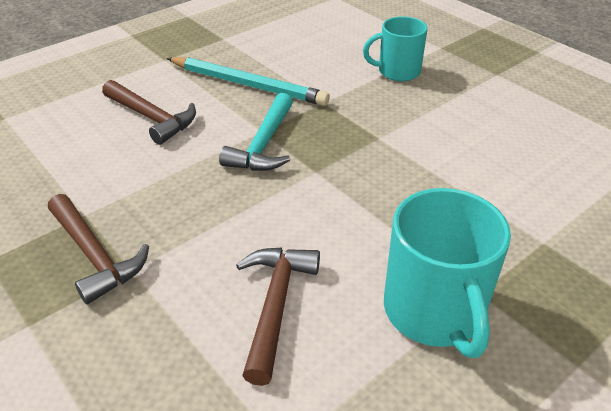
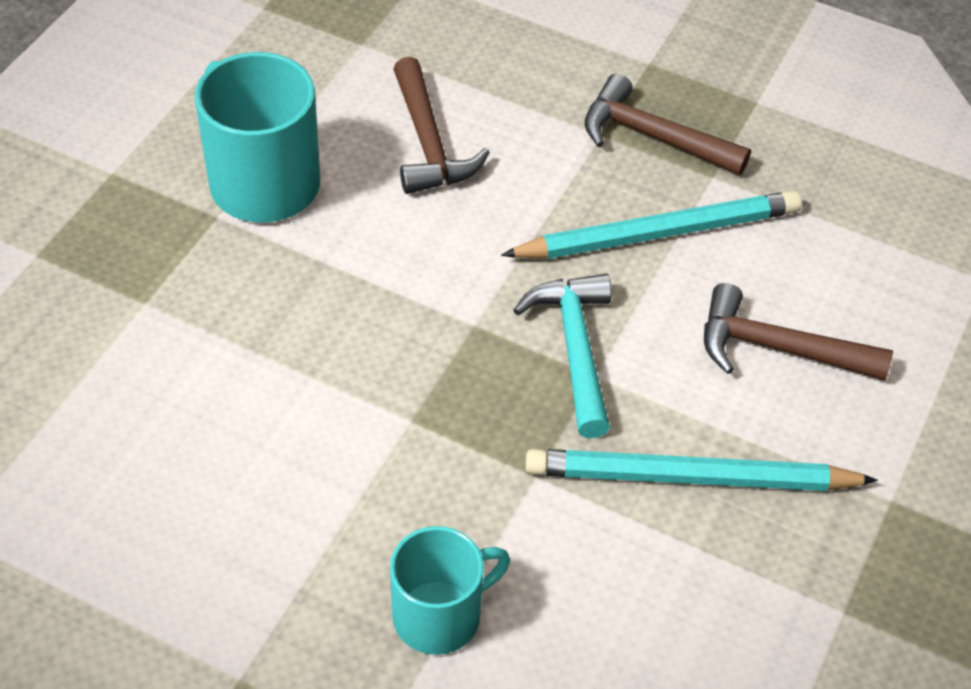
camera: 155 degrees right, 10 degrees up
(158, 189) = (658, 233): none -> turquoise pencil

